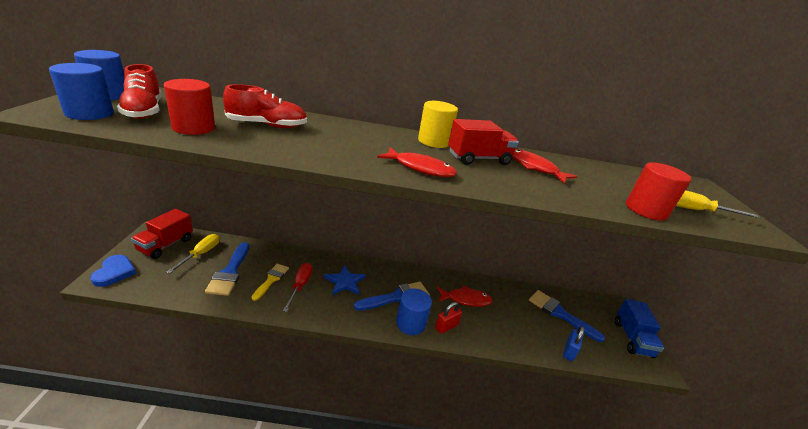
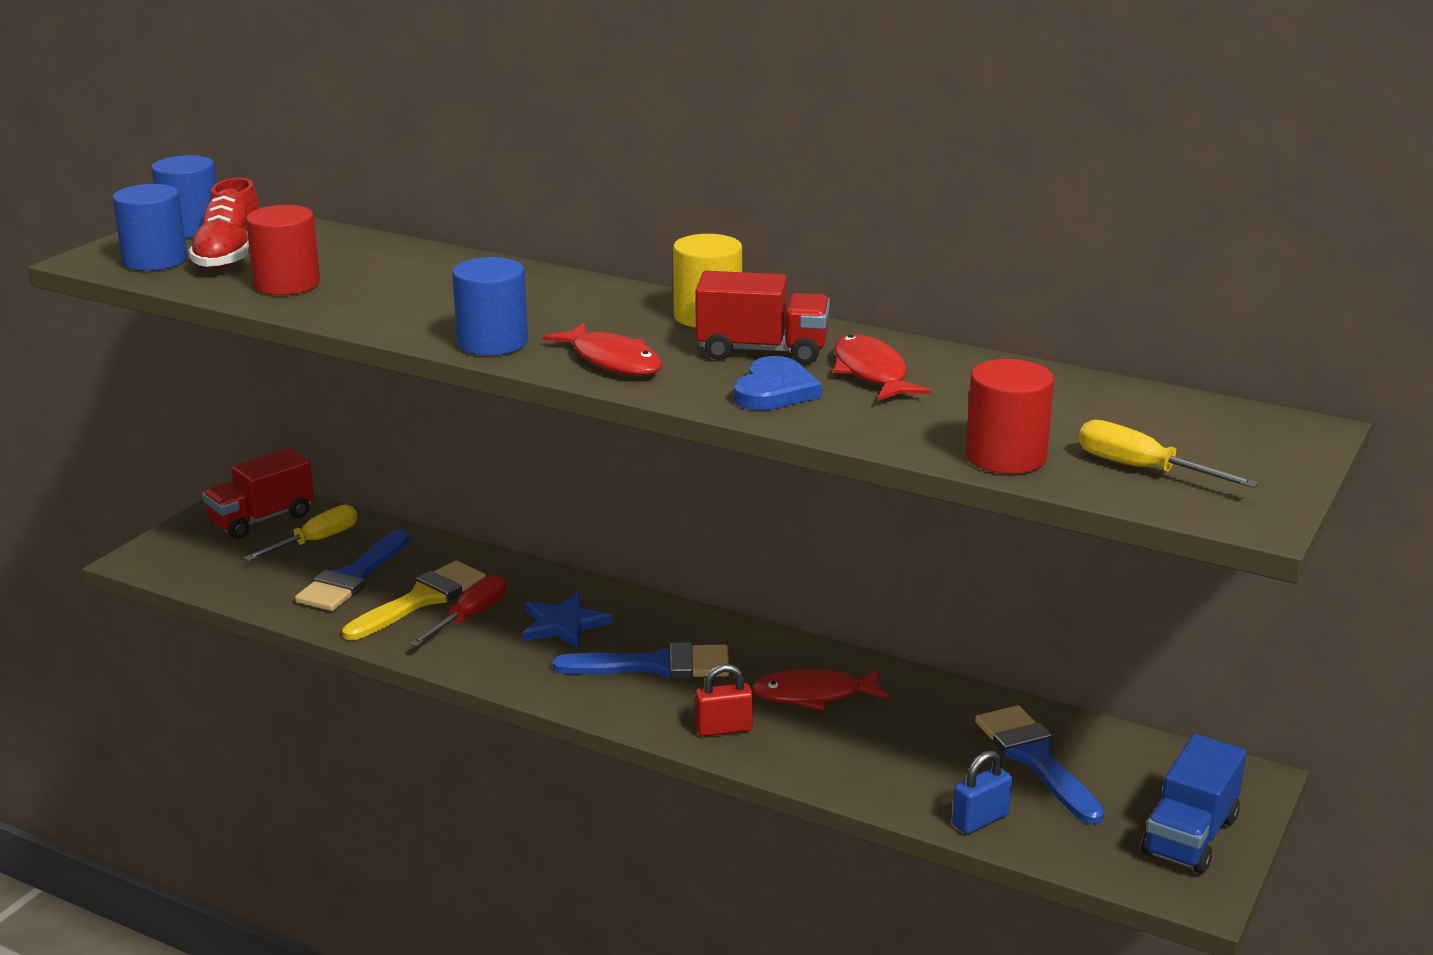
camera: 30 degrees right, 5 degrees down
(114, 272) = (166, 551): blue heart -> blue heart (775, 391)
(267, 125) = (408, 281): red shoe -> none
(271, 279) = (421, 599): yellow brush -> yellow brush, size x1.51
(410, 323) = (650, 710): blue cylinder -> blue cylinder (492, 343)
(466, 299) = (813, 695): red fish -> red fish turned 150 degrees clockwise

